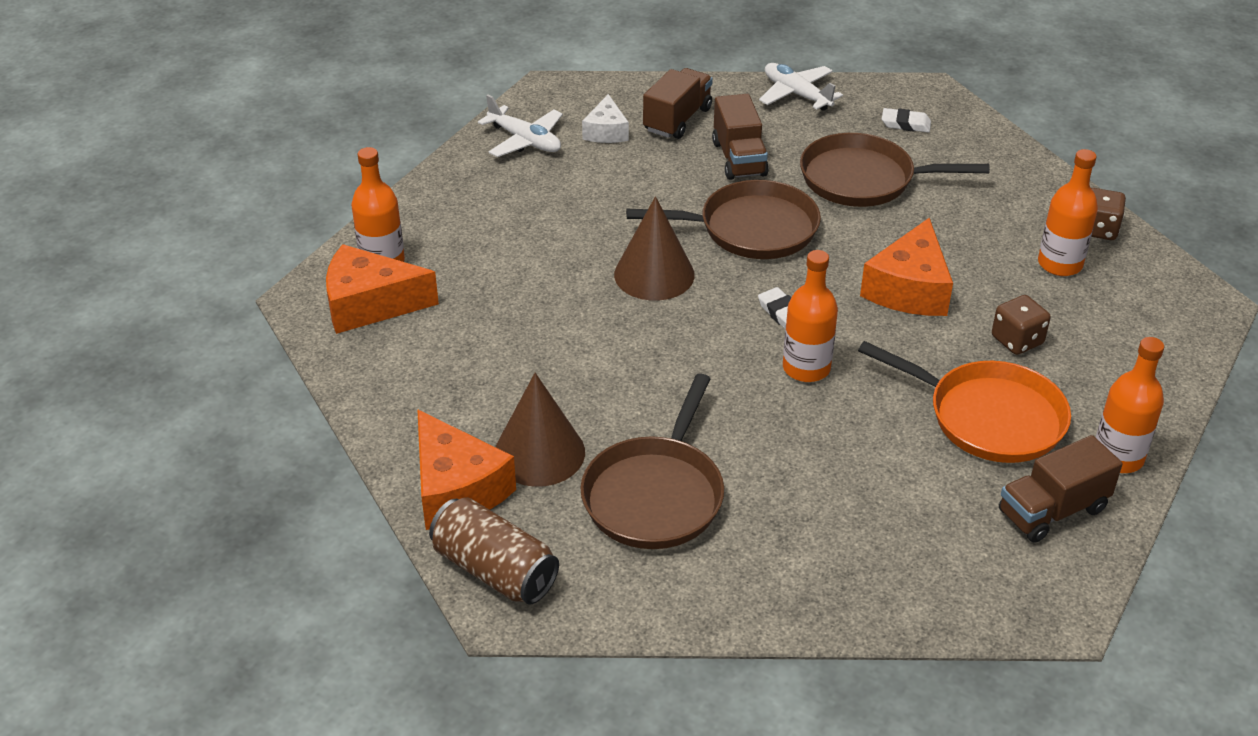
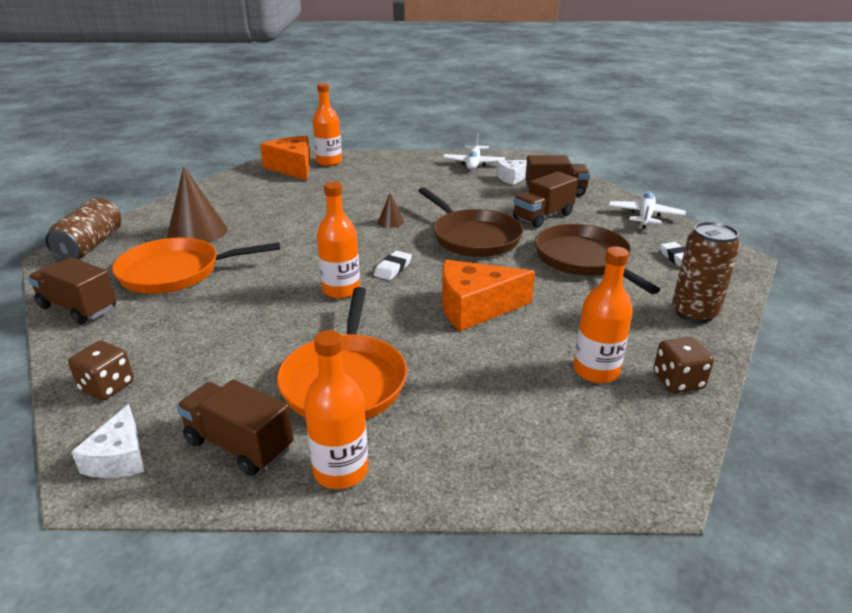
camera: 60 degrees right, 10 degrees down
(456, 489) = (155, 220): orange cheese -> none
(654, 274) = (390, 222): brown cone -> brown cone, size x0.47
(655, 495) = (175, 272): brown pan -> orange pan
(694, 600) = (78, 308): none -> brown truck
(1005, 167) = (694, 313): none -> brown can
(1017, 340) = (461, 372): brown dice -> brown dice (107, 386)
(1031, 595) = (119, 457): none -> white cheese

